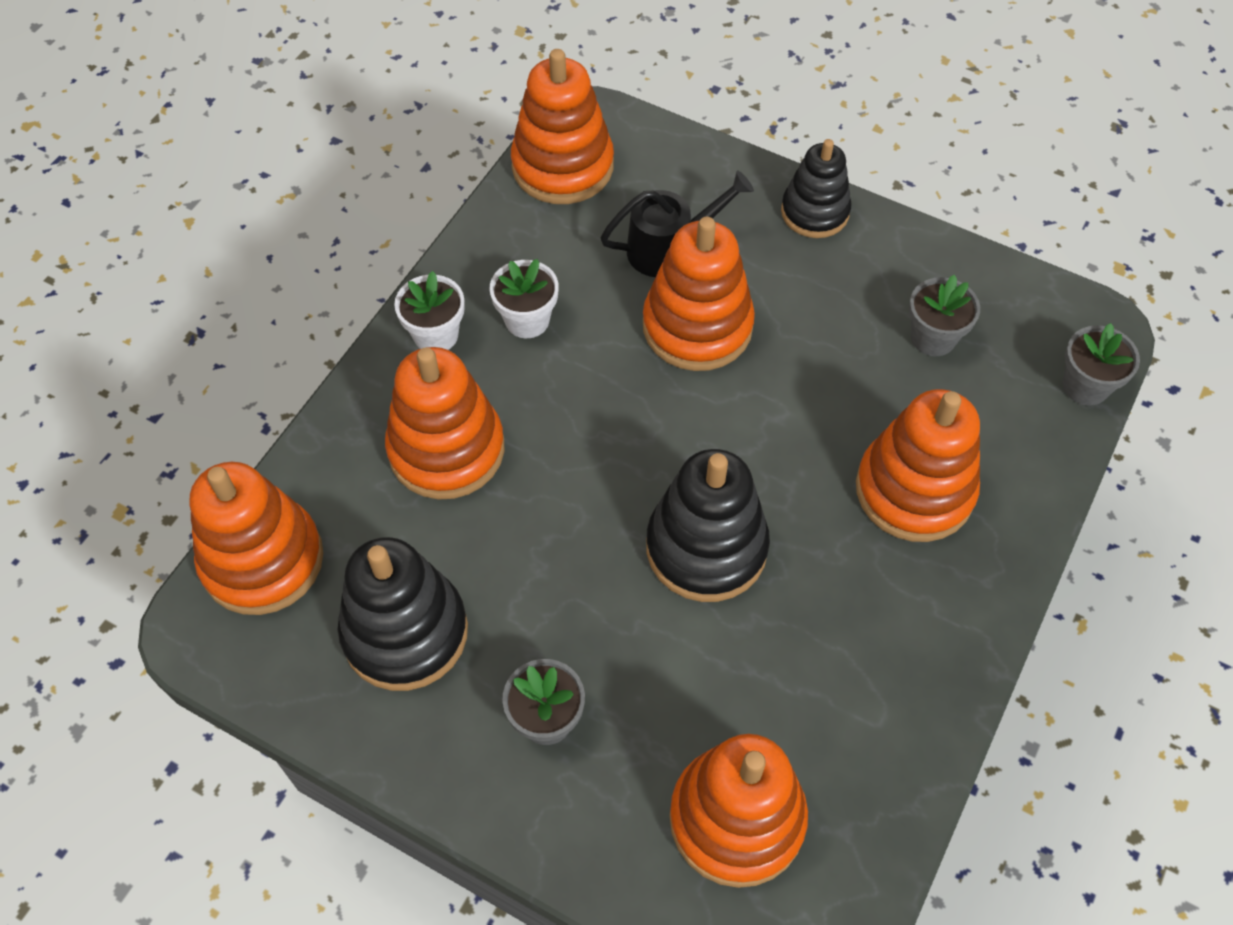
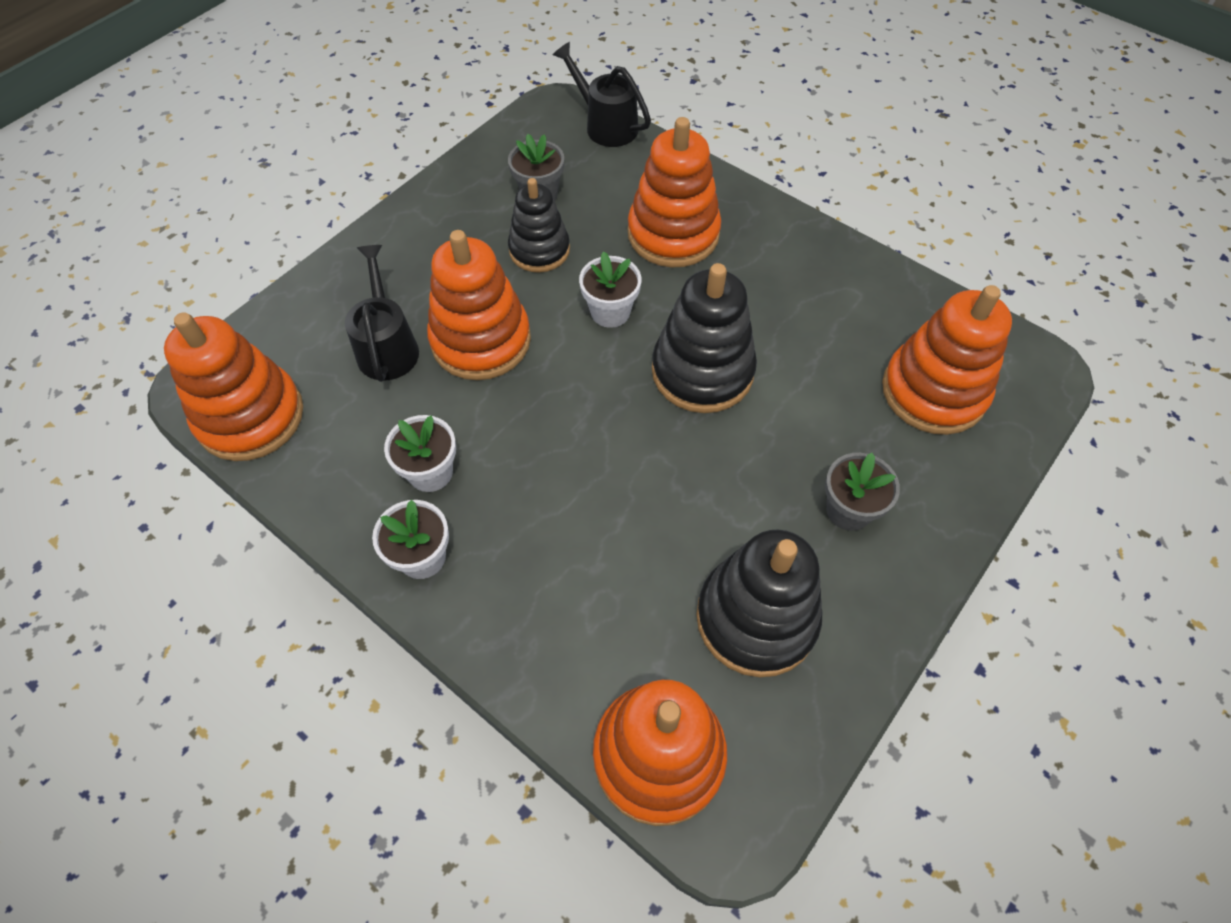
camera: 80 degrees left, 0 degrees up
(446, 449) = (562, 561): orange stacking toy -> none
(769, 441) = (610, 312): none -> white flower pot
(815, 212) = (388, 239): black stacking toy -> black stacking toy (539, 250)
(1085, 386) = (605, 125): grey flower pot -> black watering can

